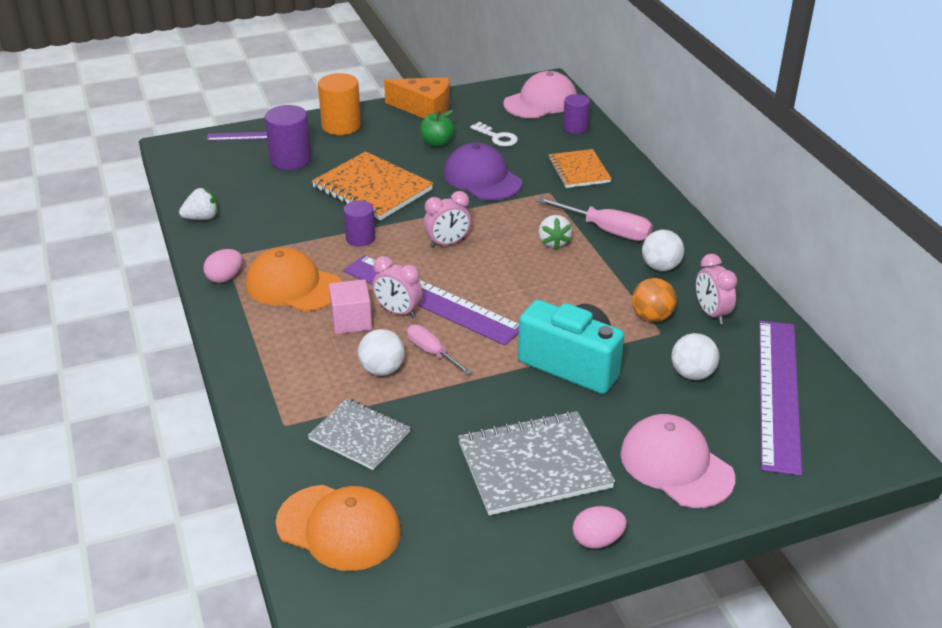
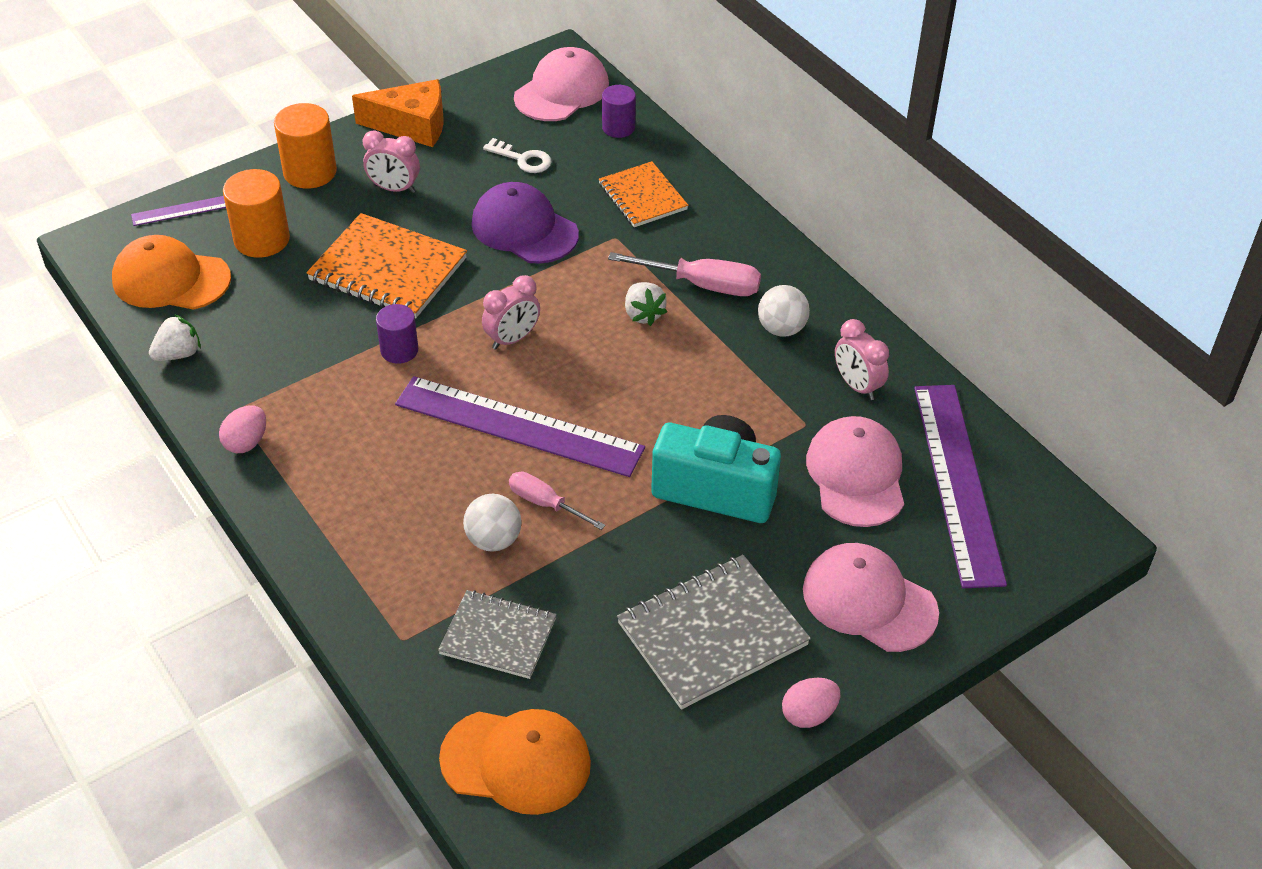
camera: 15 degrees left, 10 degrees up
(290, 160) = (262, 239): purple cylinder -> orange cylinder
(293, 286) = (339, 438): orange cap -> orange cap (171, 279)
(351, 321) = (431, 477): pink cube -> none
(398, 312) = (485, 453): pink clock -> pink clock (394, 189)
(437, 143) = (447, 181): green apple -> none
(651, 317) = (790, 404): orange ball -> none
(692, 374) = (856, 475): white ball -> pink cap

